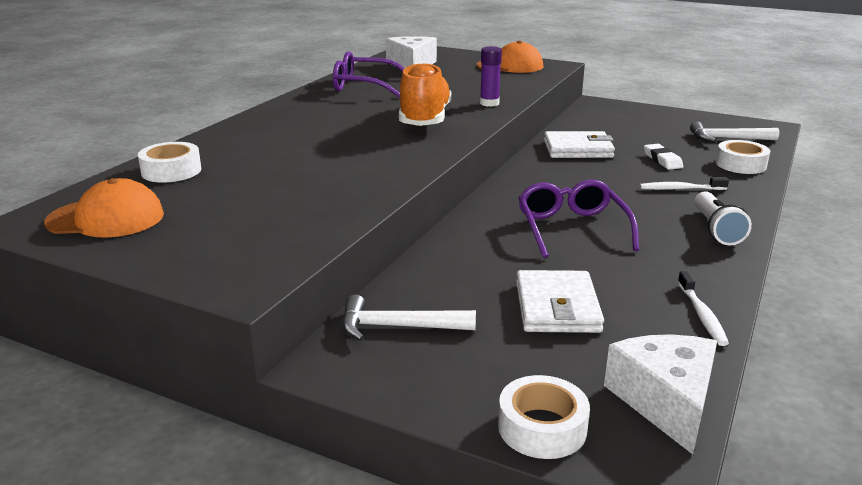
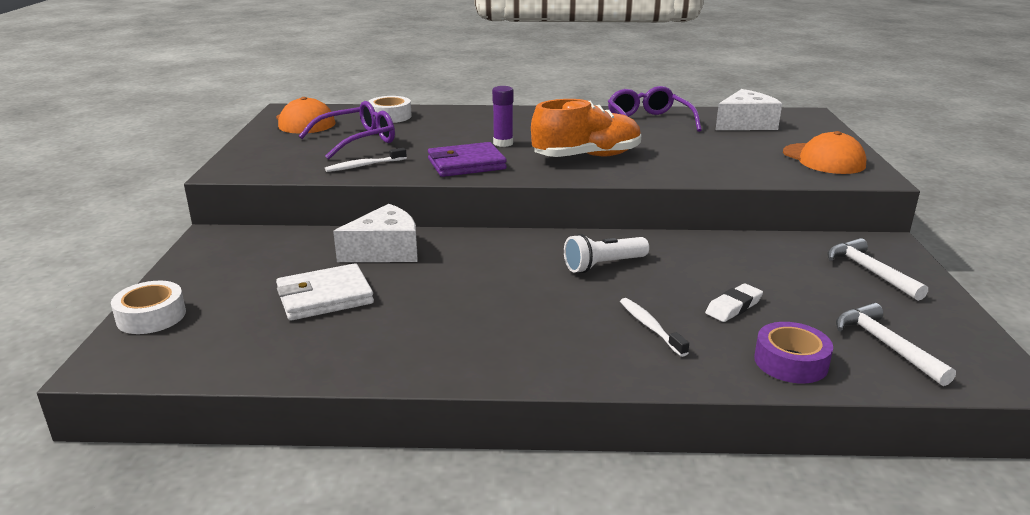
camera: 65 degrees right, 0 degrees up
(388, 162) = (466, 164): none -> purple wallet
(398, 327) = (268, 246): white hammer -> white hammer (869, 271)
(489, 103) = (671, 171): purple glue stick -> purple glue stick (503, 143)
(572, 229) = (484, 282): purple glasses -> purple glasses (357, 140)
(578, 149) = (702, 256): white wallet -> none
(666, 402) = (192, 360): white cheese -> white cheese (385, 251)
(702, 315) = (342, 365): white toothbrush -> white toothbrush (364, 166)
(716, 230) = (550, 359): white flashlight -> white flashlight (603, 265)
(740, 164) = (790, 362): white tape -> purple tape

